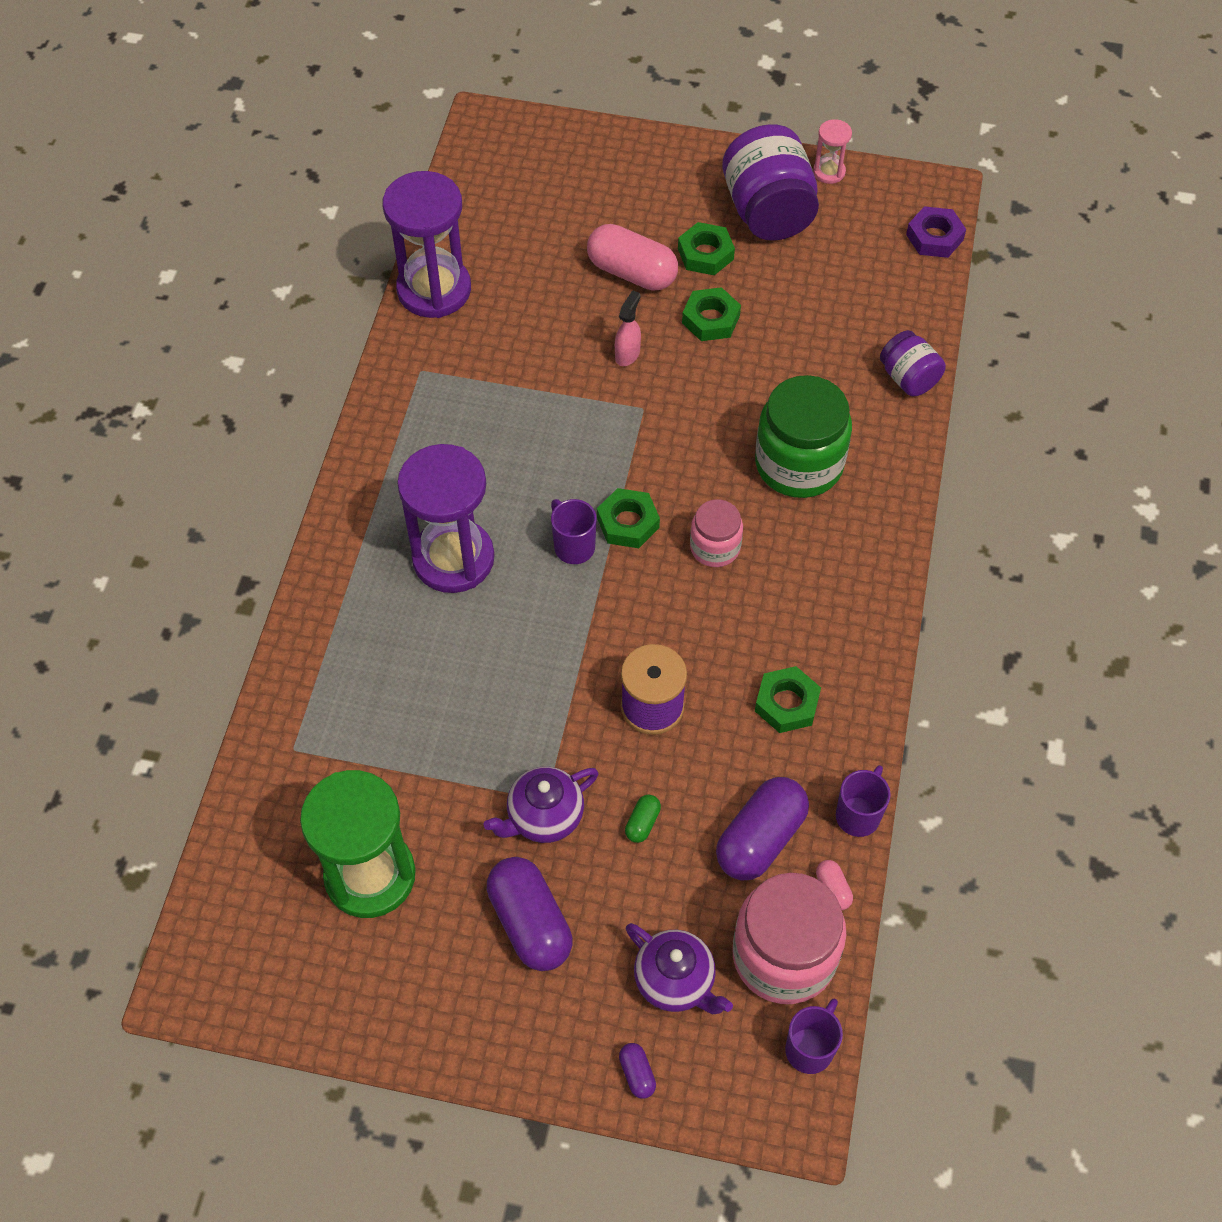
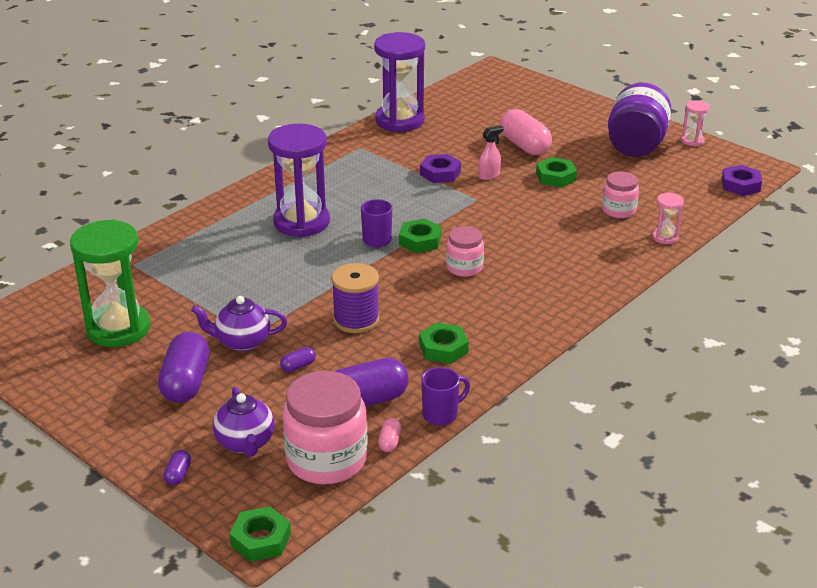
camera: 30 degrees right, 25 degrees down
(562, 377) = (440, 173): none -> purple nut
(642, 823) = (298, 366): green capsule -> purple capsule
(705, 254) = (578, 151): green nut -> green nut (260, 539)
(799, 464) = (554, 250): green jar -> none
(810, 1048) = (299, 510): purple mug -> none
(825, 351) = (618, 210): none -> pink jar
(908, 378) = (665, 237): purple jar -> pink hourglass

